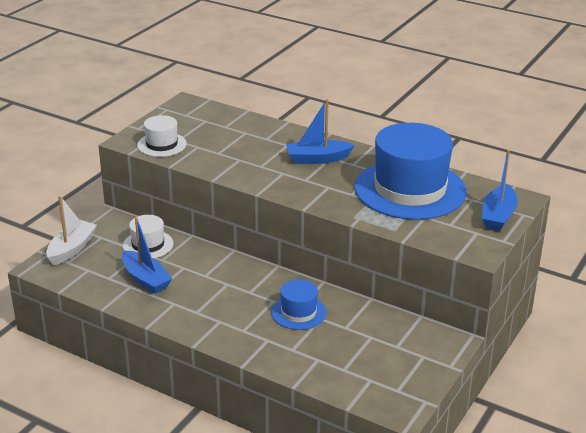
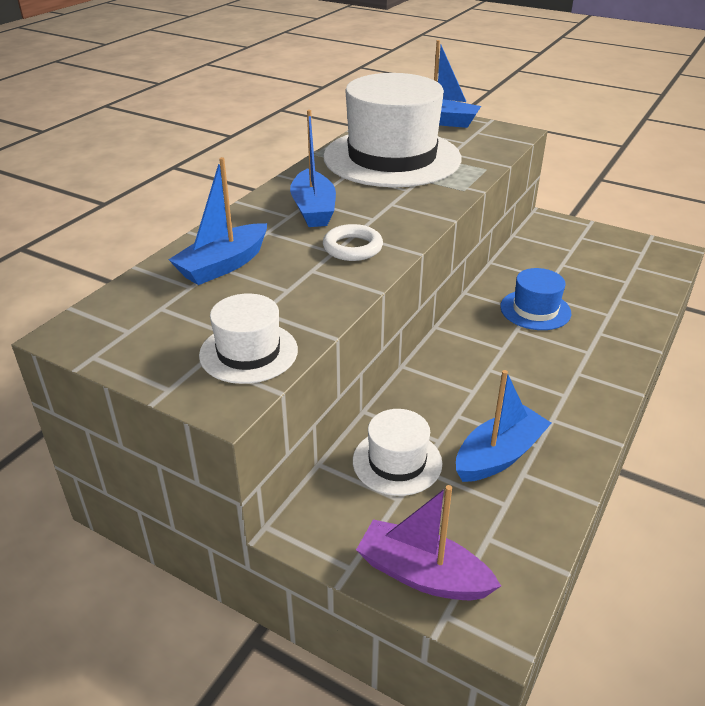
camera: 90 degrees left, 5 degrees up
(71, 249) = (422, 574): white boat -> purple boat
(247, 134) = (223, 265): none -> blue boat
(265, 172) = (352, 247): none -> white ring
(410, 189) = (392, 158): blue hat -> white hat

